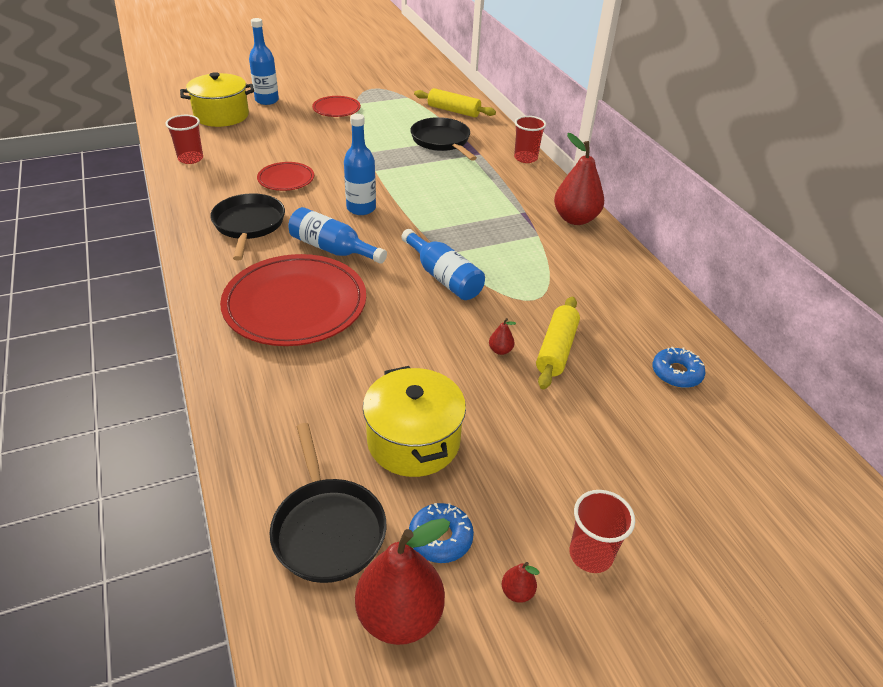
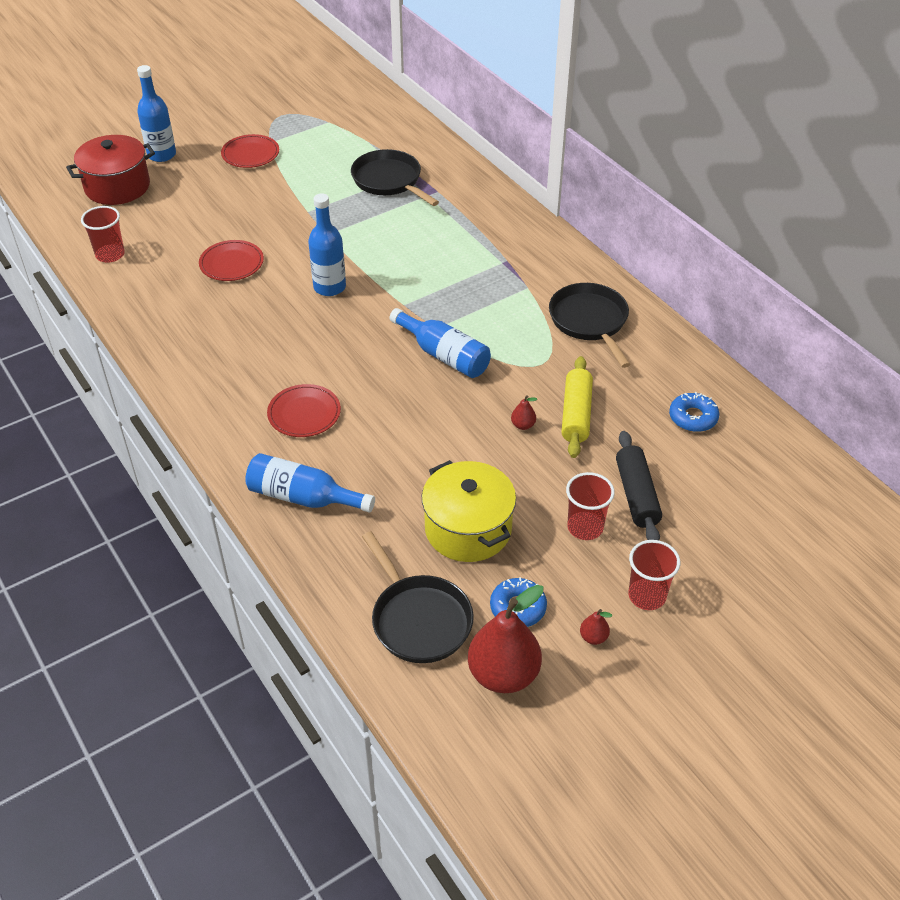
camera: 10 degrees left, 5 degrees up
(221, 115) = (117, 187): yellow pot -> red pot
(249, 225) = (216, 330): black pan -> black pan (590, 321)
(295, 304) = (304, 413): red plate -> red plate, size x0.50
(333, 249) = (318, 343): blue bottle -> blue bottle (303, 497)
(453, 111) = (389, 134): yellow rolling pin -> none
(525, 158) = (489, 188): red cup -> red cup (585, 527)
(575, 219) = (562, 260): red pear -> none
(601, 439) = (636, 495): none -> black rolling pin

